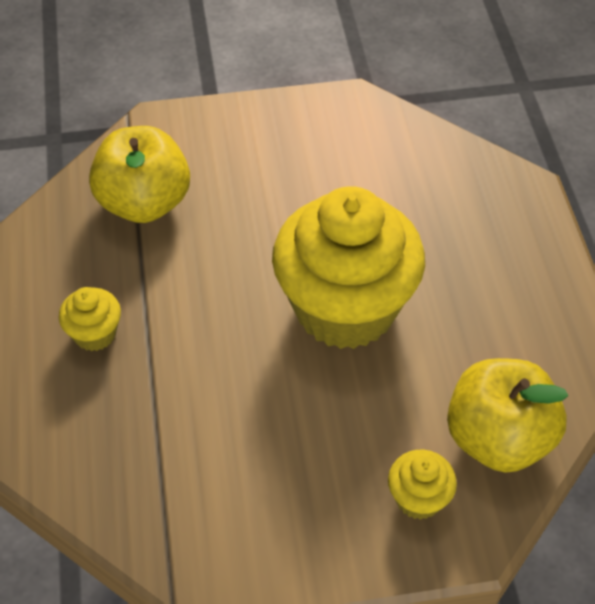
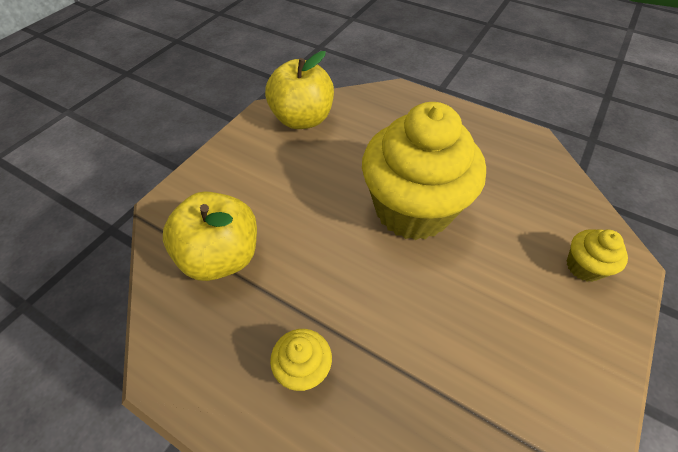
camera: 50 degrees left, 0 degrees up
(498, 438) = (560, 203): yellow apple -> yellow apple (302, 119)

